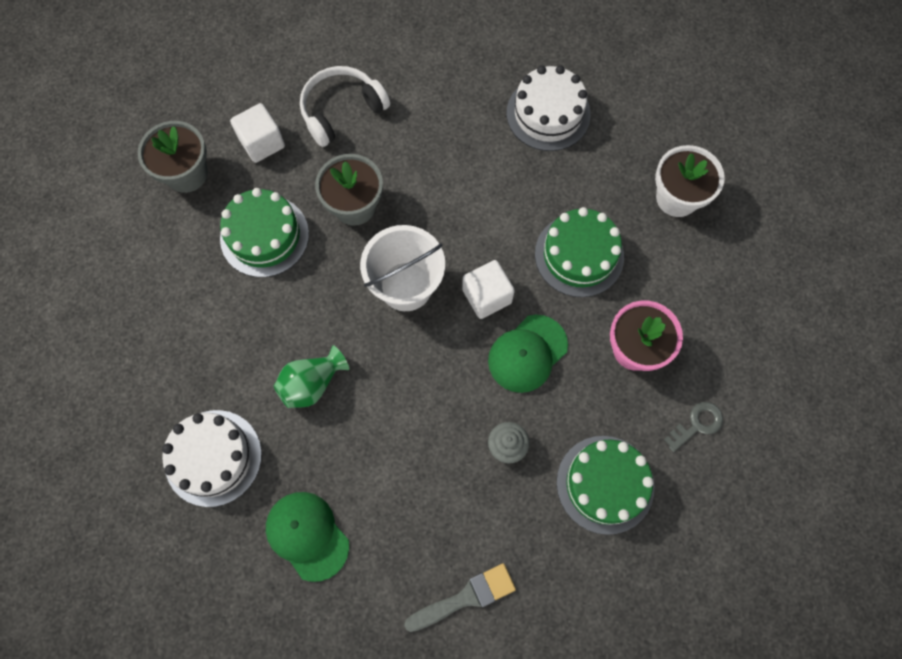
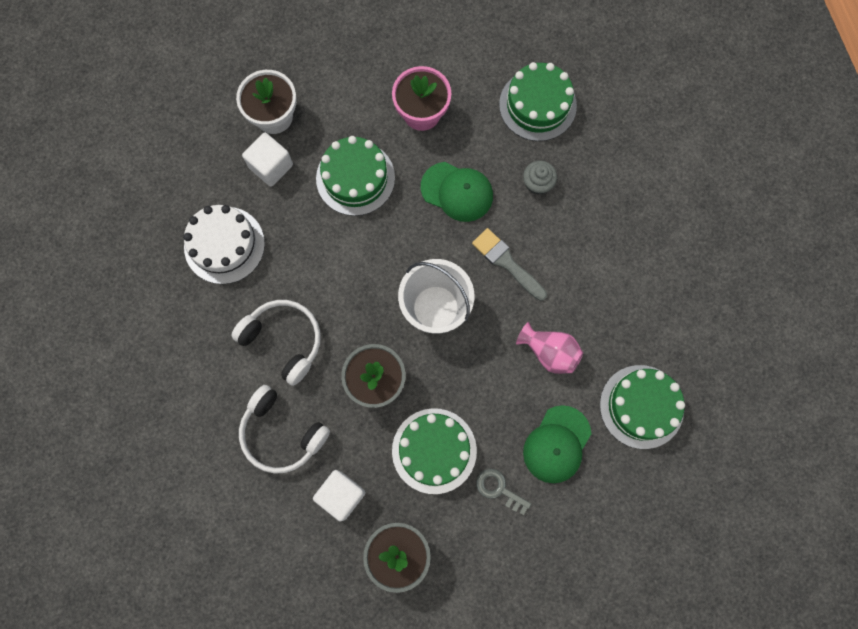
camera: 110 degrees left, 5 degrees up
(213, 457) = (641, 406): white cake -> green cake
(307, 535) = (667, 306): green cap -> green cap (557, 444)
(312, 383) = (549, 352): green vase -> pink vase
(430, 138) = (284, 340): none -> white headphones
(465, 597) = (660, 176): grey brush -> grey brush (507, 263)
(487, 296) = (419, 239): white cube -> white cube (271, 166)
(697, 424) = (465, 54): grey key -> grey key (499, 489)

